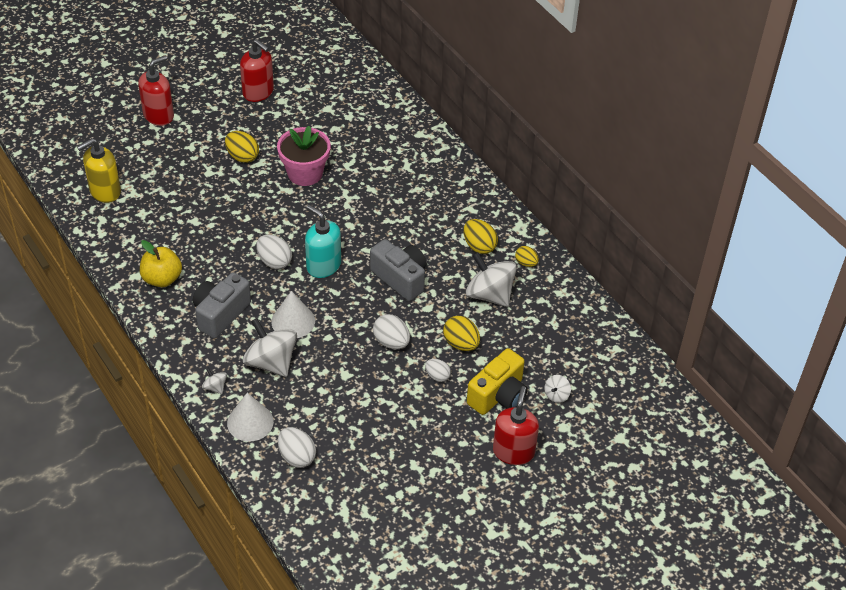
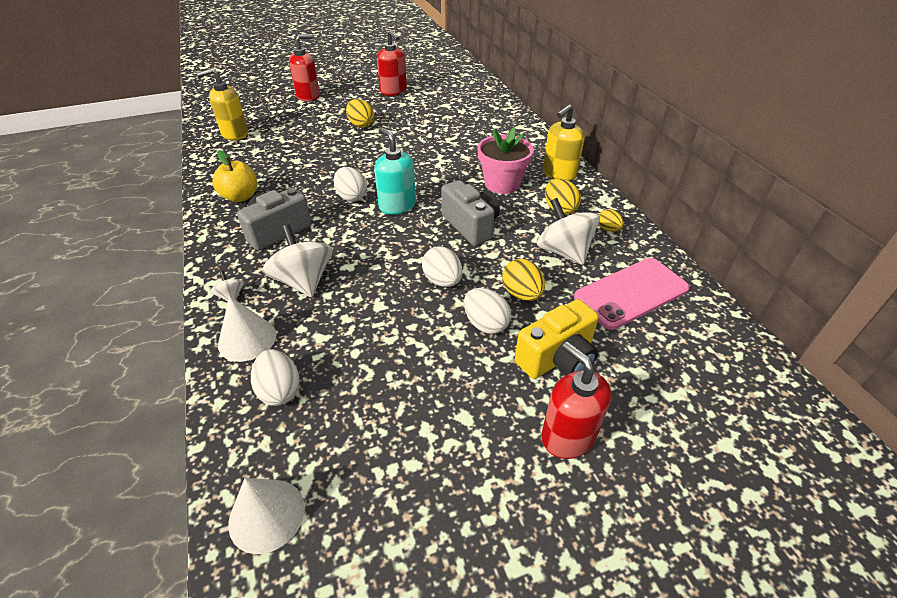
camera: 15 degrees right, 5 degrees down
(293, 321) = (345, 247): white cone -> white cone (266, 515)
(305, 173) = (409, 140): pink flower pot -> pink flower pot (502, 184)
(437, 376) = (485, 324): white egg -> white egg, size x1.56
(472, 200) = (559, 174): none -> yellow soap dispenser
(513, 451) = (567, 436): red soap dispenser -> red soap dispenser turned 60 degrees counterclockwise
(550, 328) = (631, 293): none -> pink phone
(556, 395) = (634, 370): white spinning top -> none

